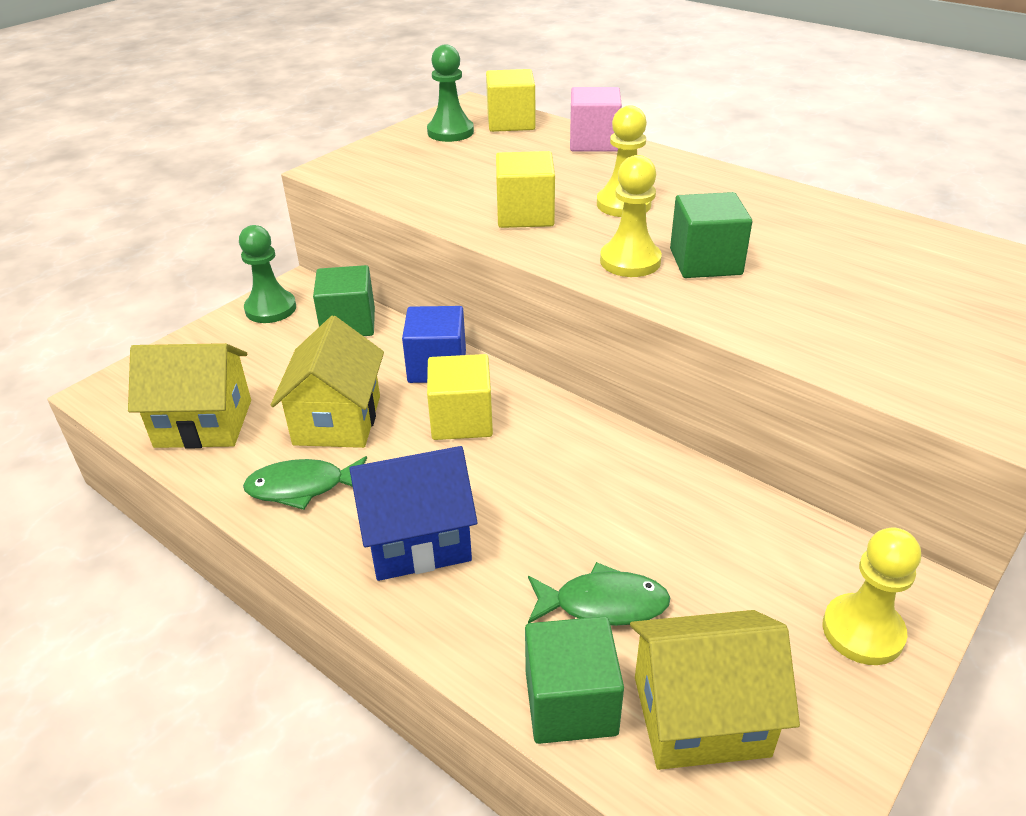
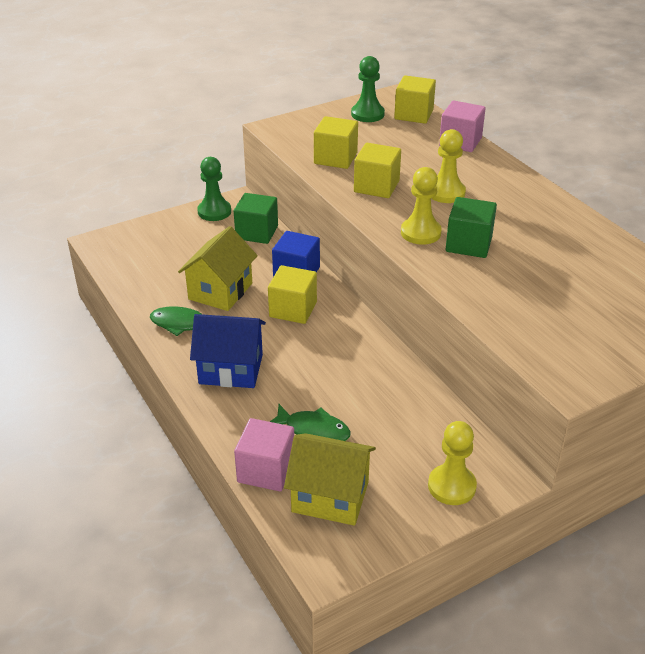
camera: 20 degrees right, 0 degrees up
(204, 423) = (145, 274): yellow house -> none
(443, 191) = (335, 158): none -> yellow cube
(570, 703) = (266, 470): green cube -> pink cube

